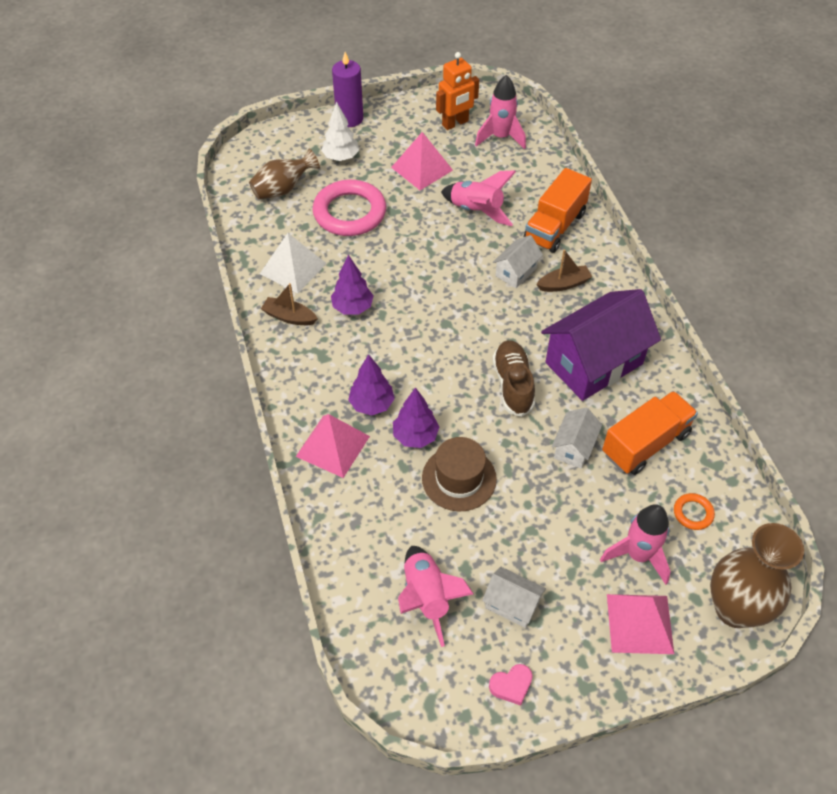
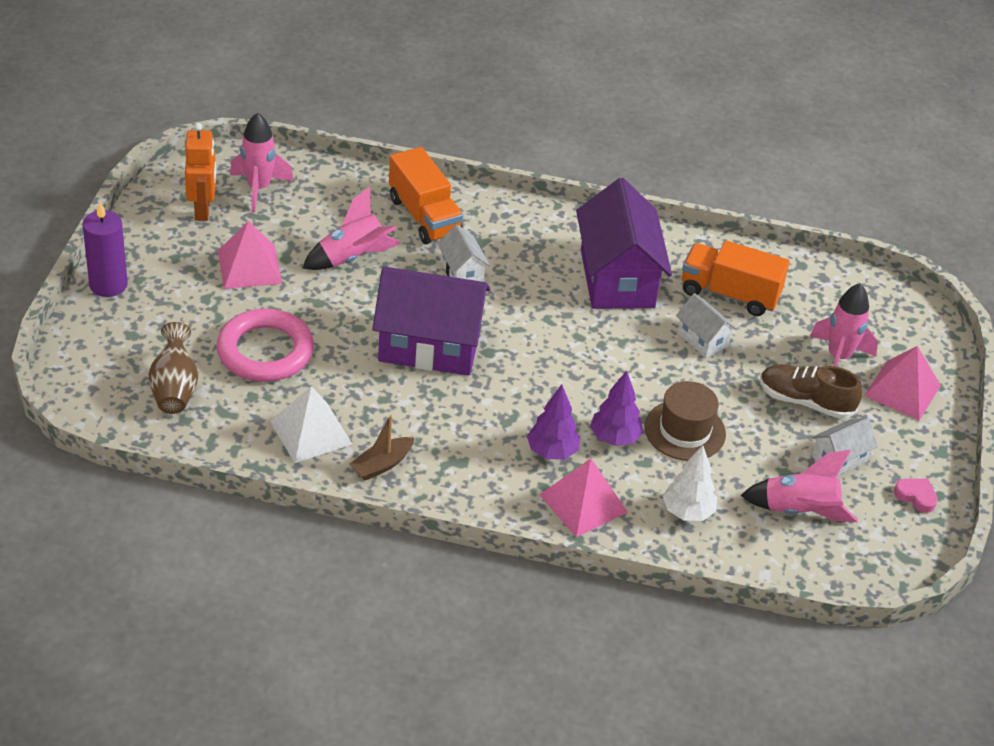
camera: 65 degrees left, 10 degrees down
(341, 157) = (168, 320): white tree -> white tree (687, 512)
(352, 308) = (410, 410): purple tree -> none
(424, 289) = (429, 346): none -> purple house
(511, 685) = (916, 496): pink heart -> pink heart turned 60 degrees counterclockwise
(513, 384) = (602, 343): brown shoe -> brown shoe (805, 401)
(564, 284) = (505, 248): brown boat -> none
(645, 444) = (729, 294): orange truck -> orange truck turned 60 degrees counterclockwise
(693, 513) = (818, 304): orange ring -> none
(735, 609) = (920, 329): brown vase -> none

